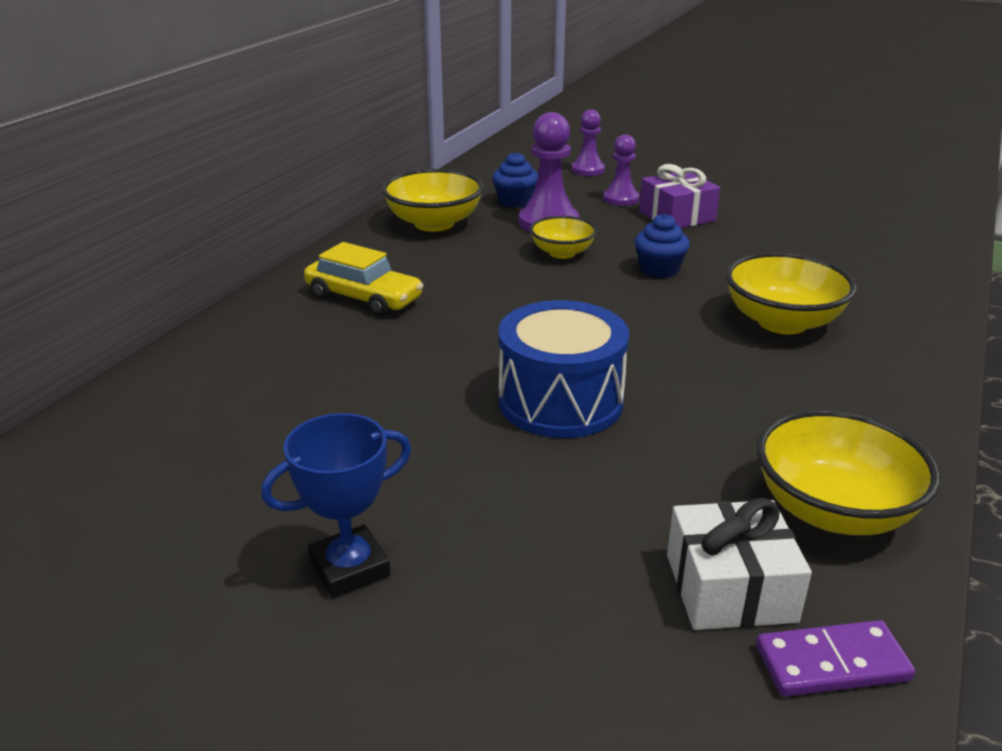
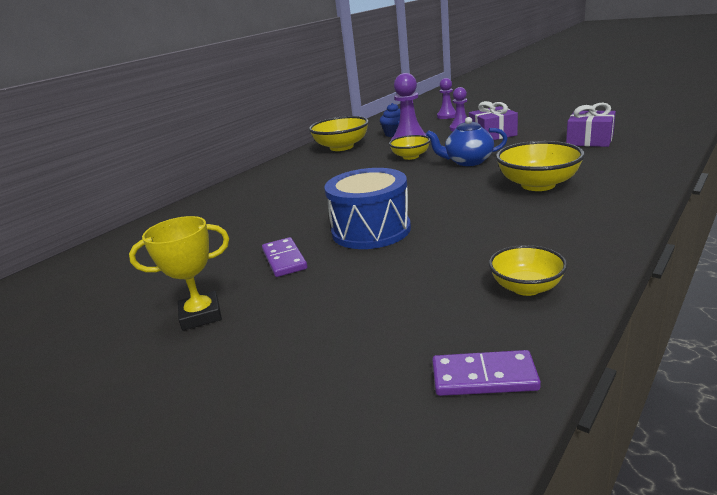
camera: 15 degrees right, 5 degrees down
(350, 568) = (201, 315): blue trophy -> yellow trophy
(364, 298) = (282, 184): yellow car -> none
(442, 457) = (284, 259): none -> purple domino
(659, 269) = (468, 161): blue cupcake -> blue teapot
(730, 588) = (432, 330): white gift -> none
(826, 240) = (589, 140): none -> purple gift
(833, 511) = (526, 287): yellow bowl -> yellow bowl, size x0.62

